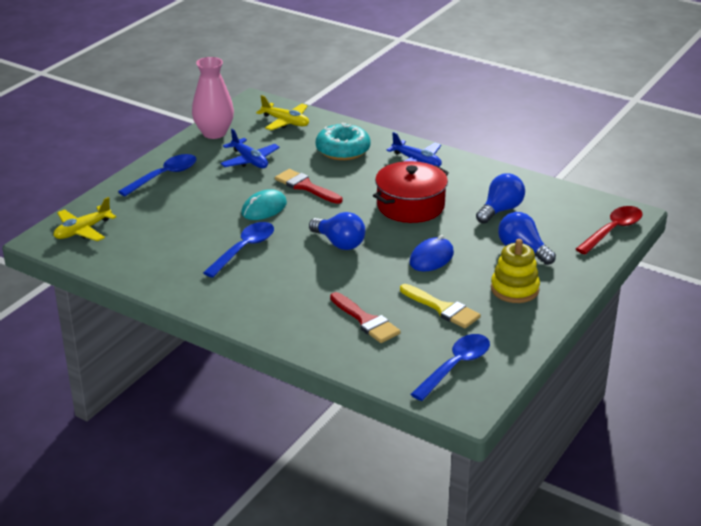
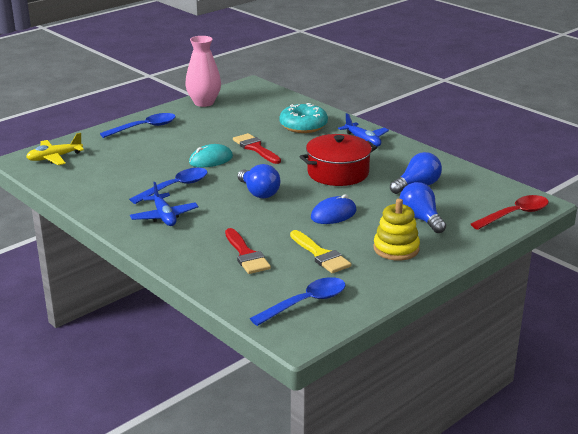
camera: 15 degrees right, 5 degrees down
(250, 160) = (220, 125): blue plane -> blue plane (164, 216)
(285, 122) = (267, 101): yellow plane -> none

